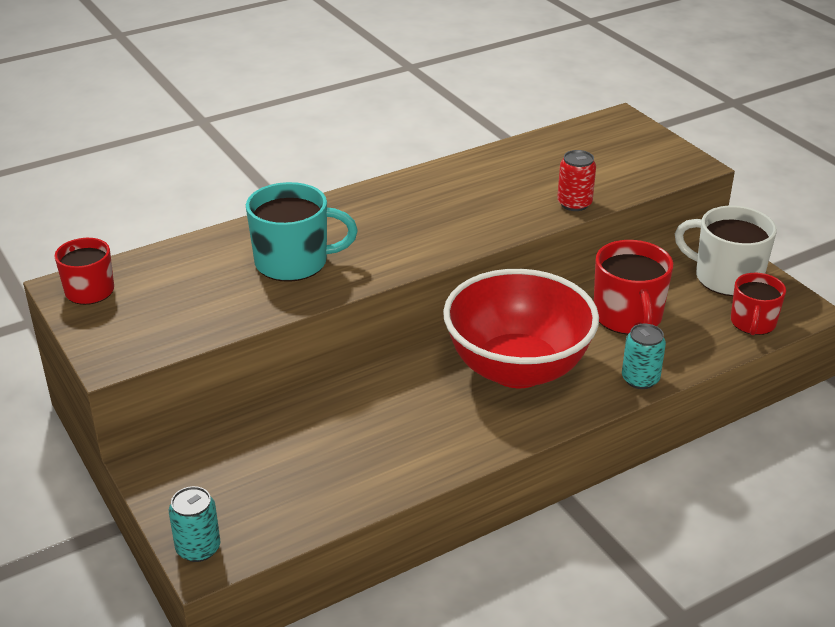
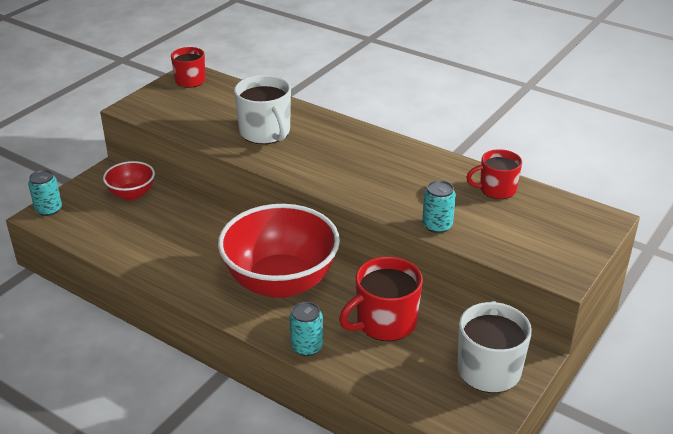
camera: 65 degrees right, 0 degrees up
(231, 453) = (132, 194): none -> red bowl
(293, 262) = (265, 133): turquoise mug -> white mug
(574, 204) = (437, 225): red can -> turquoise can
(753, 323) = (430, 399): red mug -> red mug (496, 189)

